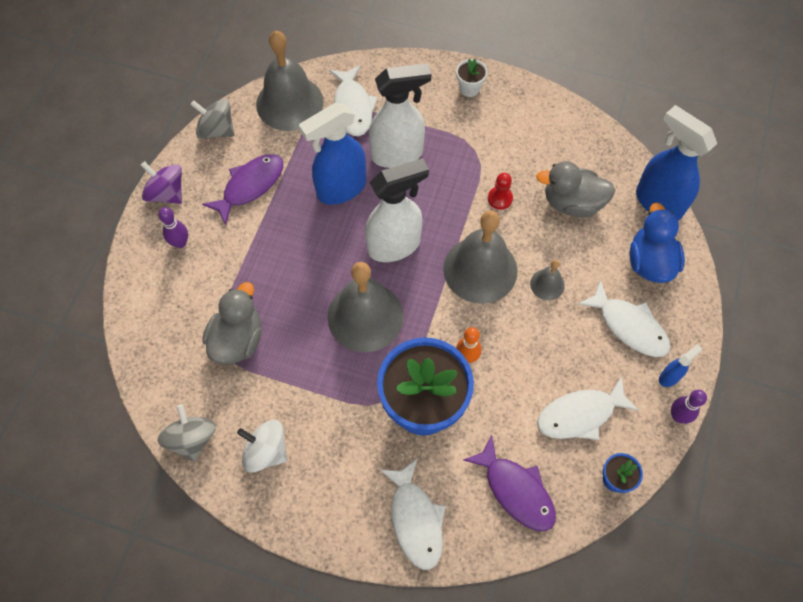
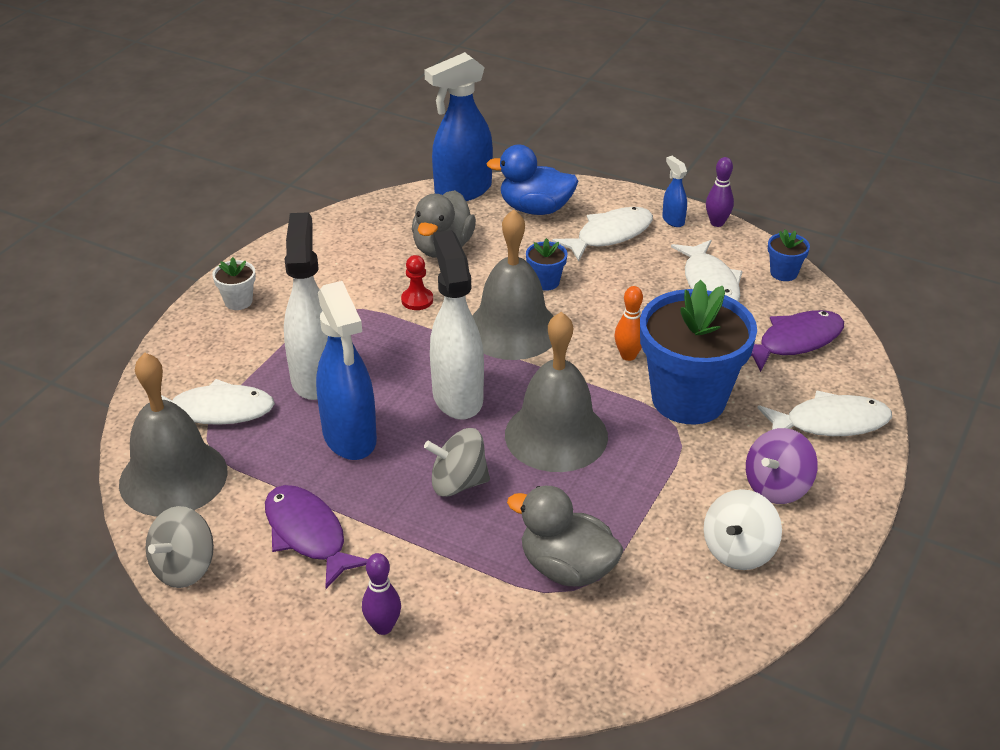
camera: 80 degrees left, 25 degrees down
(167, 193) = (282, 640): purple spinning top -> purple spinning top (777, 487)
(192, 439) = (715, 630): grey spinning top -> grey spinning top (458, 483)
(547, 284) = (545, 282): grey bell -> blue flower pot

